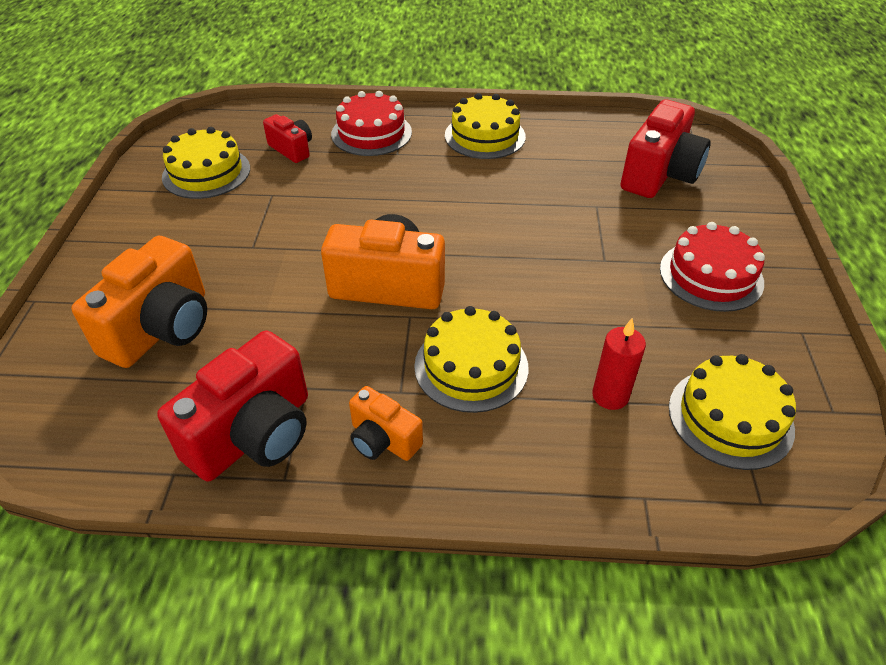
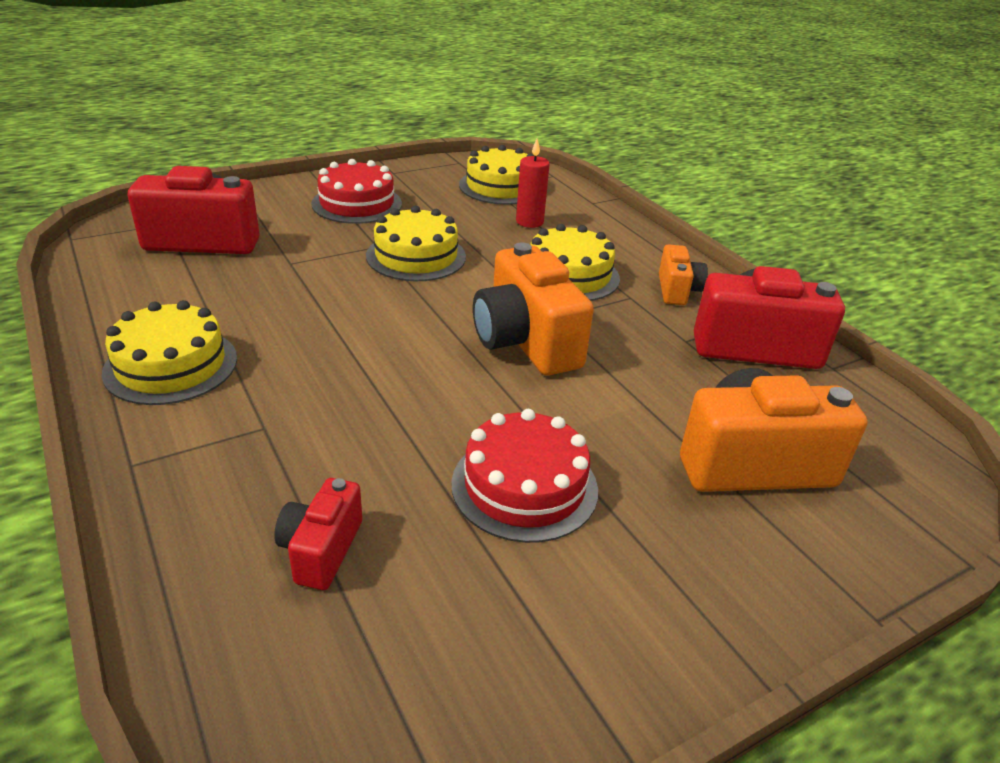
camera: 125 degrees left, 10 degrees down
(206, 172) = (466, 627): yellow cake -> yellow cake (416, 256)
(371, 133) = (216, 477): red cake -> red cake (524, 486)

